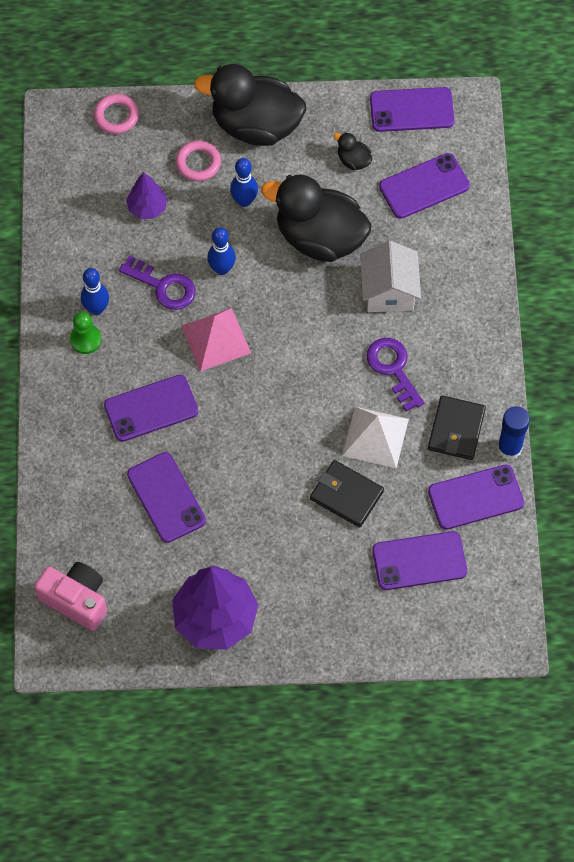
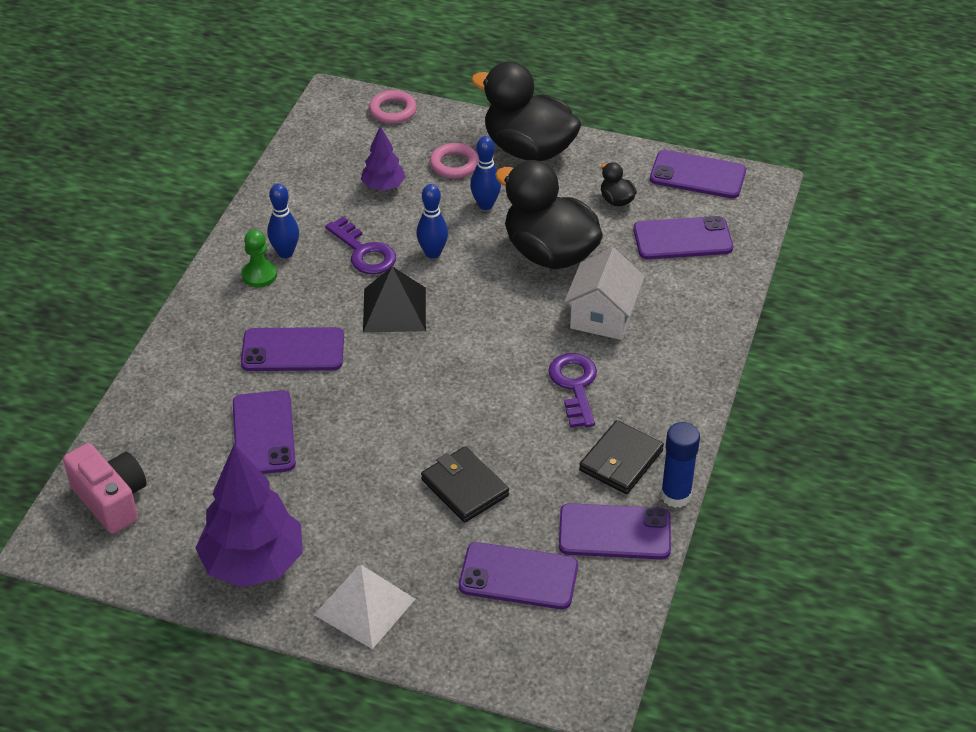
camera: 20 degrees right, 20 degrees down
(216, 339) = (394, 309): pink pyramid -> black pyramid
(375, 437) = (524, 442): white pyramid -> white pyramid (364, 606)

